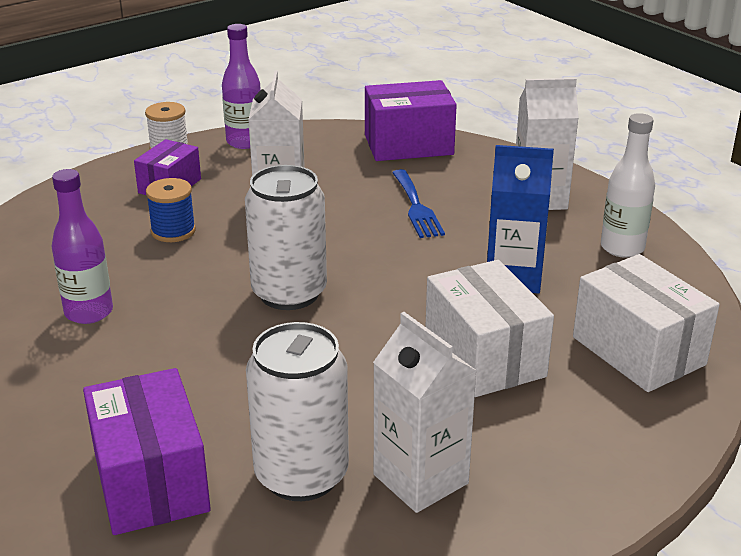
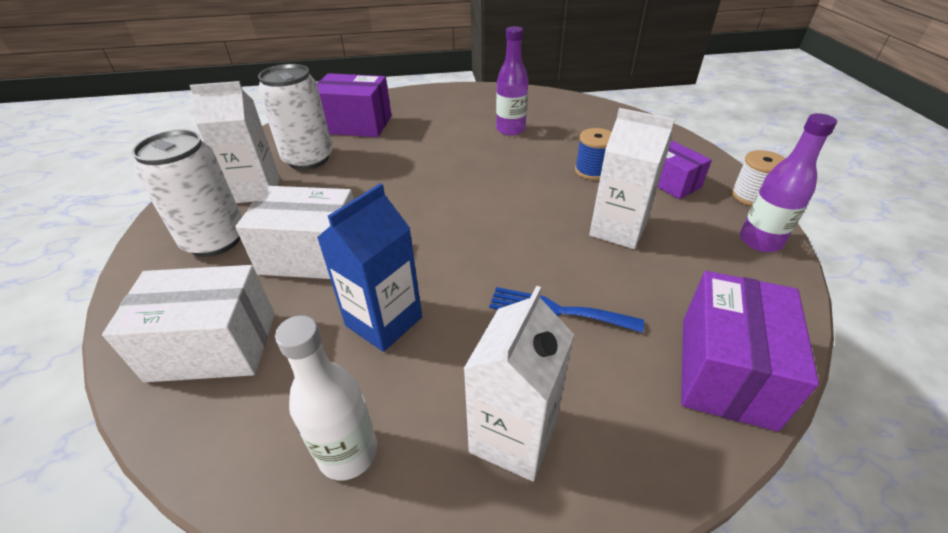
camera: 120 degrees right, 10 degrees up
(289, 293) = (470, 197): white can -> white can (215, 240)

